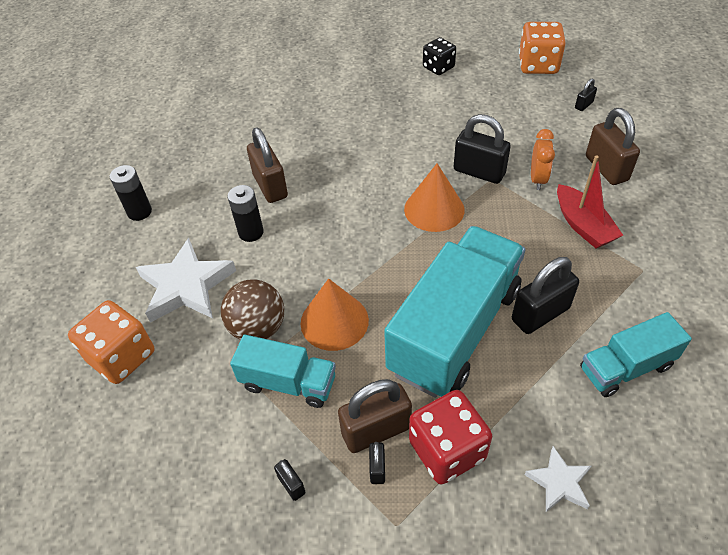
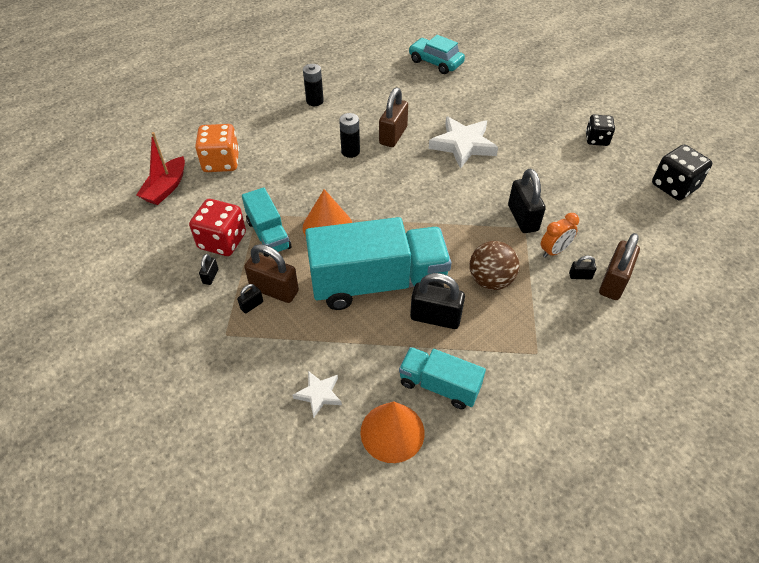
camera: 45 degrees right, 0 degrees up
(186, 286) = (287, 153): white star -> white star (463, 145)
(212, 92) = (435, 62): none -> turquoise car
(258, 328) = (290, 199): brown ball -> brown ball (490, 280)
(434, 209) = (462, 216): orange cone -> orange cone (392, 432)
(447, 450) = (291, 329): red dice -> red dice (222, 241)
(538, 65) = (674, 186): orange dice -> black dice
(583, 105) = (665, 235): black padlock -> black padlock (580, 276)
(583, 225) = (540, 298): red boat -> red boat (166, 188)

